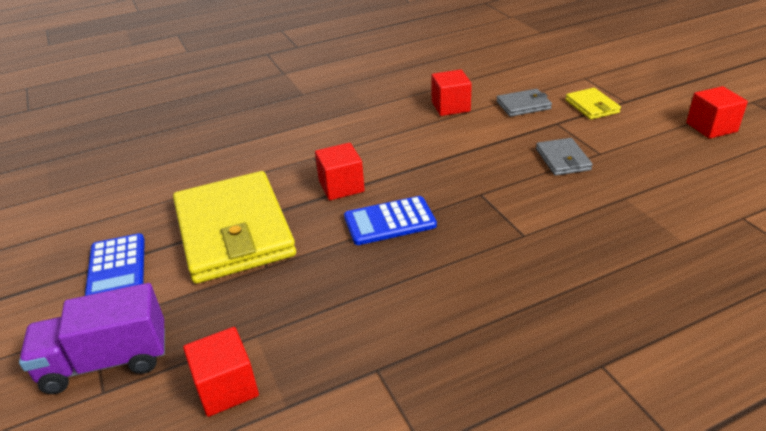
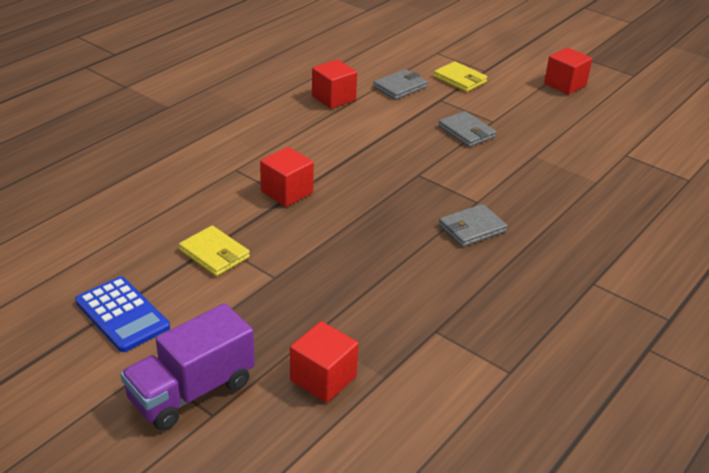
camera: 30 degrees left, 0 degrees up
(234, 231) = (214, 254): yellow wallet -> yellow wallet, size x0.44
(389, 221) = (357, 214): blue calculator -> none
(497, 263) = (472, 228): none -> grey wallet

